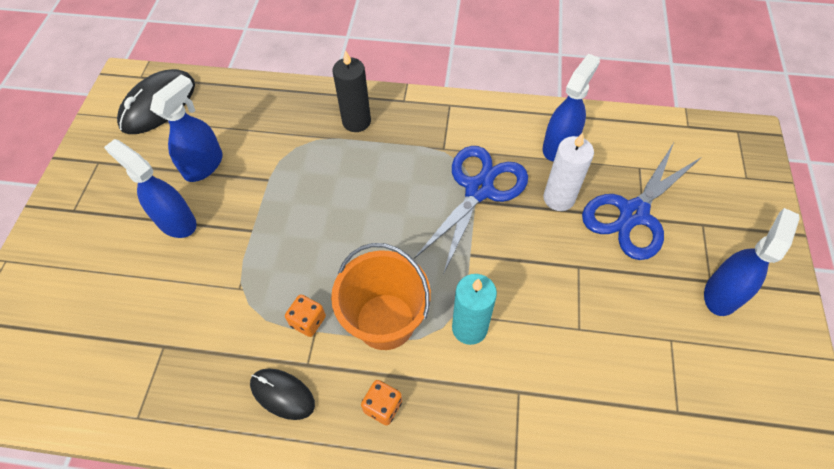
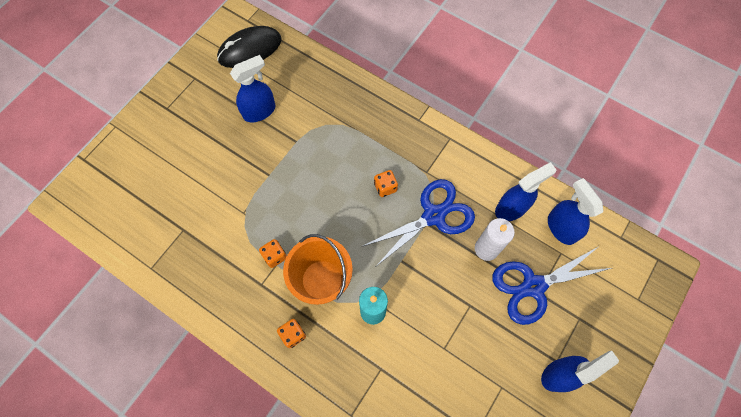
camera: 25 degrees right, 10 degrees up
(176, 221) = (225, 146): blue spray bottle -> blue spray bottle (561, 228)
(282, 394) = (238, 296): black mouse -> none
(356, 121) = (376, 122): black candle -> none
(405, 184) = (385, 187): none -> orange dice

